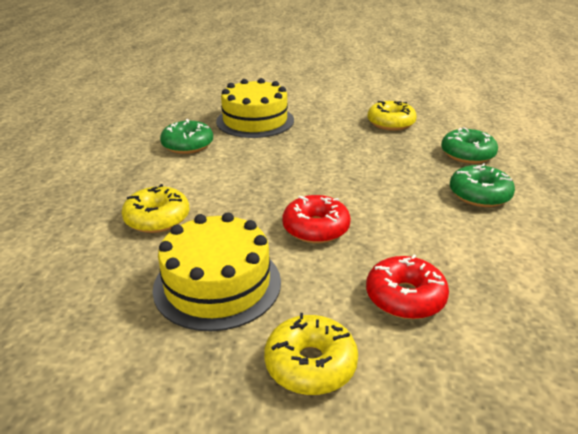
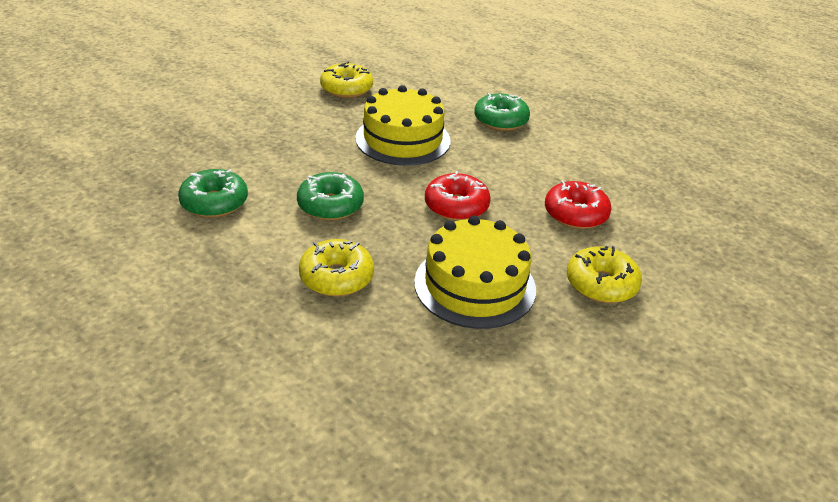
camera: 55 degrees left, 5 degrees up
(255, 121) = (226, 144): yellow cake -> yellow cake (403, 139)
(467, 154) = (443, 91): green donut -> green donut (330, 205)

